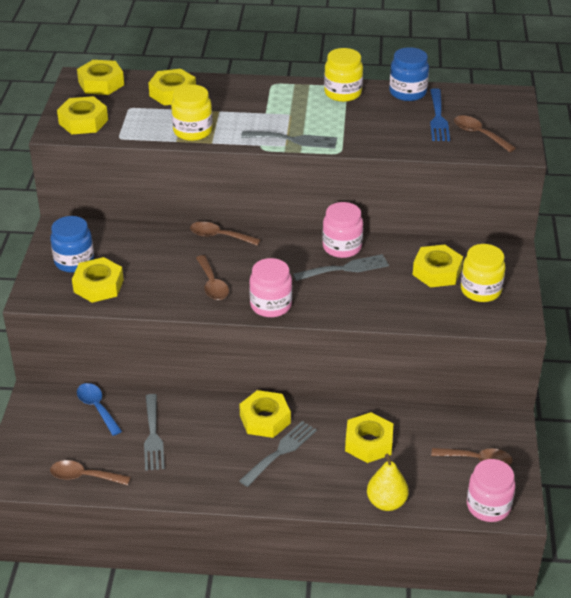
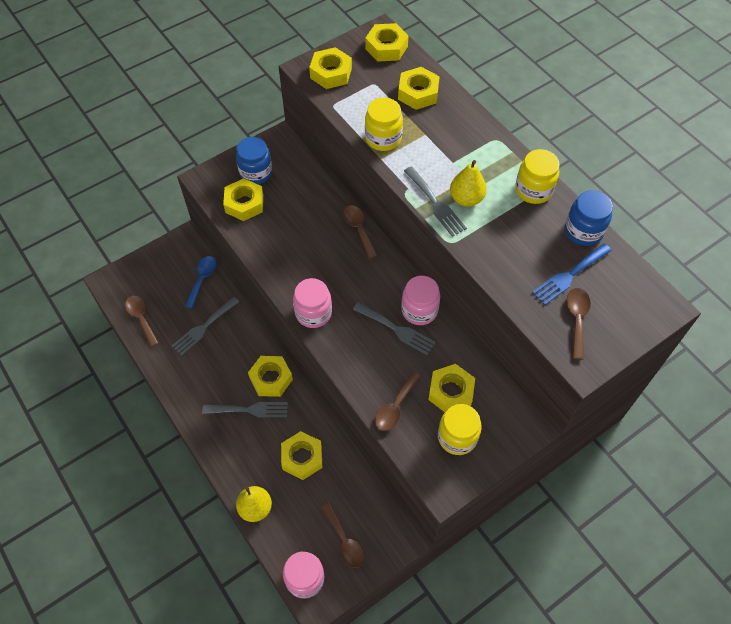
camera: 50 degrees right, 20 degrees up
(212, 284) = (303, 263): brown spoon -> brown spoon (395, 407)
(308, 124) = (466, 198): none -> yellow pear

